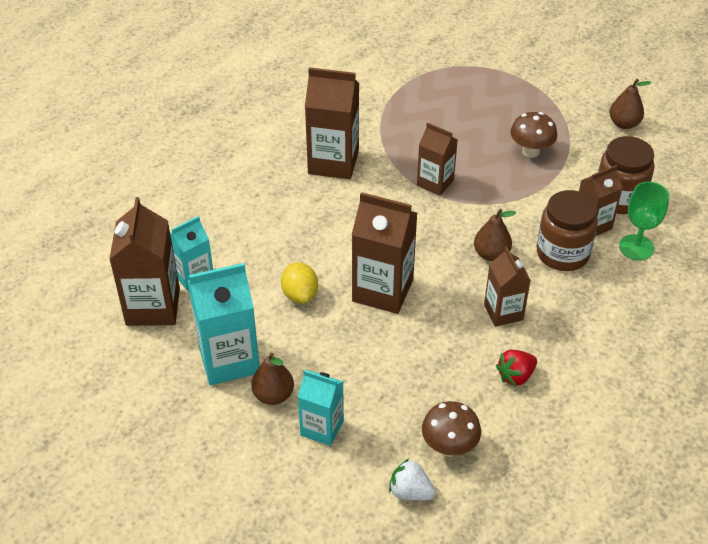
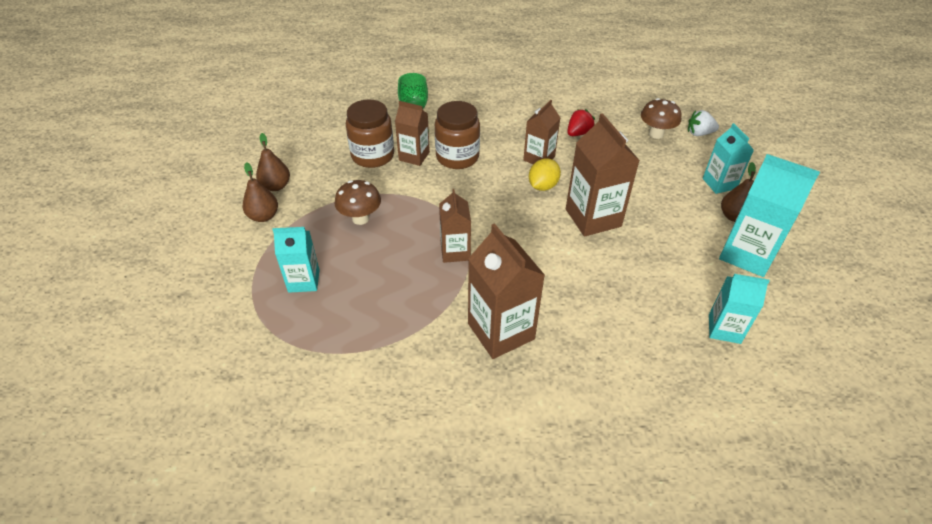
camera: 130 degrees left, 0 degrees up
(153, 306) = (779, 332): brown carton -> none
(300, 294) = (652, 256): yellow lemon -> yellow lemon (543, 186)
(410, 492) = (699, 133): white strawberry -> white strawberry turned 105 degrees clockwise
(487, 96) = (304, 281): none -> turquoise carton
(491, 254) = (496, 186): brown pear -> brown pear (264, 216)
(515, 376) = (578, 133): red strawberry -> red strawberry turned 60 degrees counterclockwise

